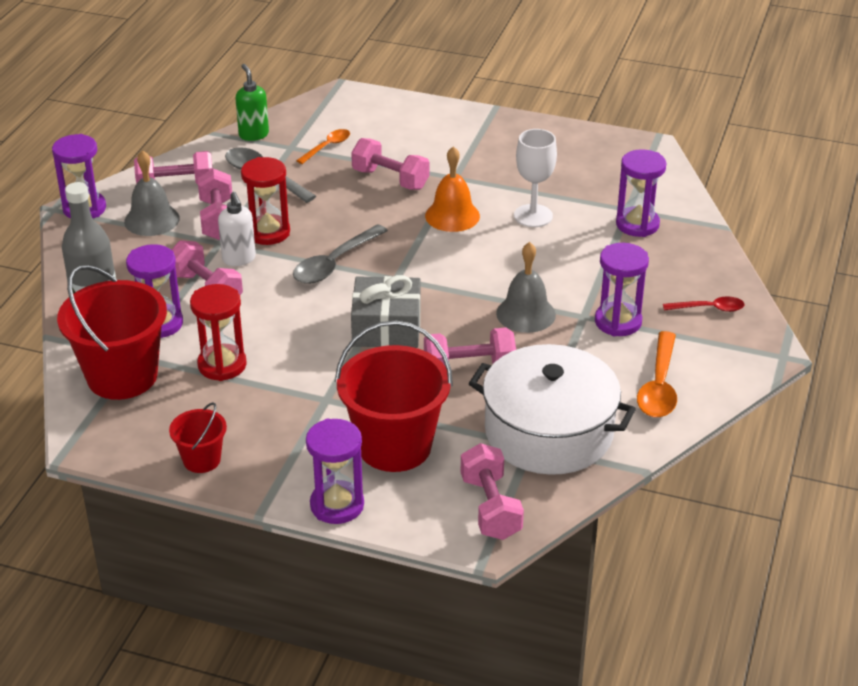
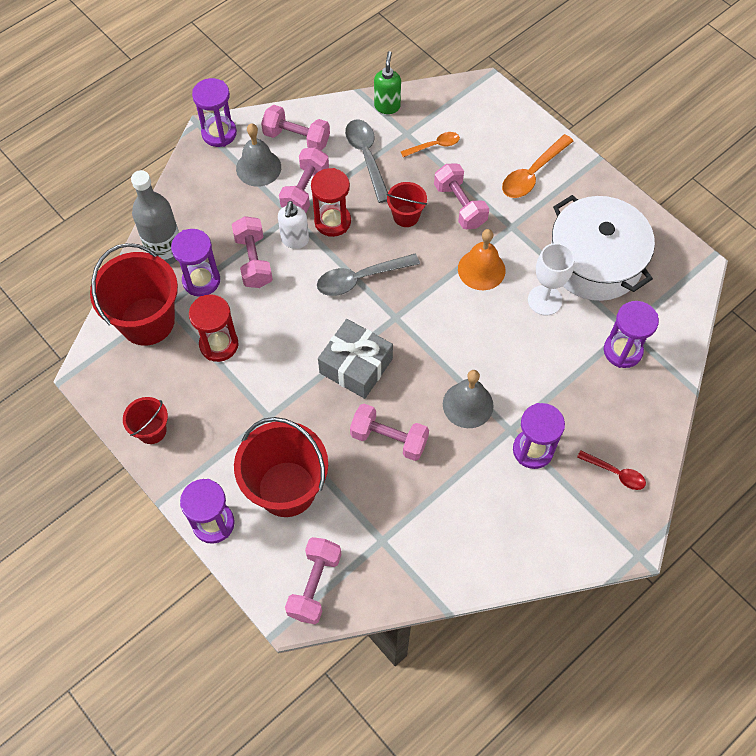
camera: 30 degrees right, 25 degrees up
(342, 204) = (406, 216): none -> red bucket
(549, 432) = (404, 535): white pot -> white pot (595, 261)
(659, 386) = (518, 533): orange spoon -> orange spoon (532, 173)

